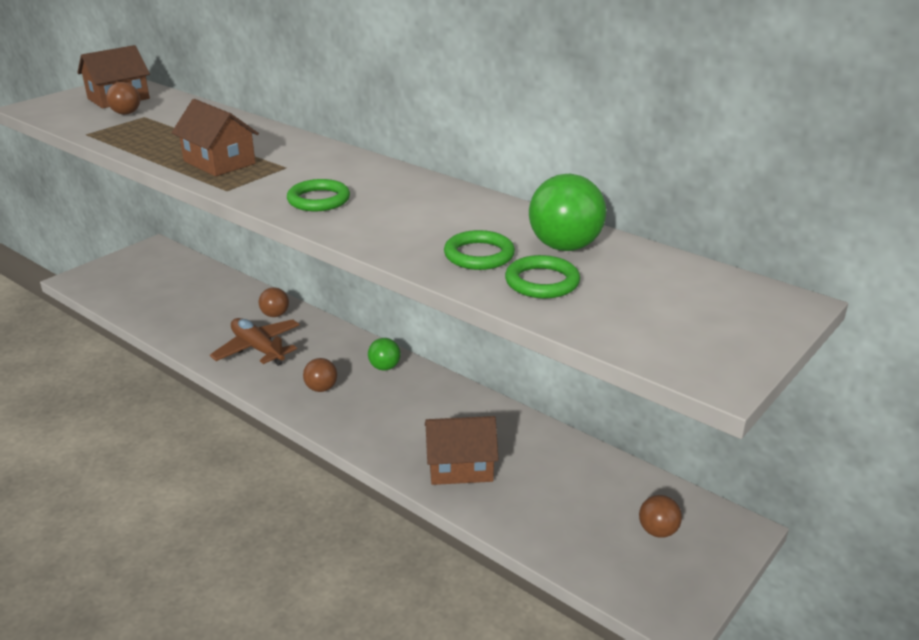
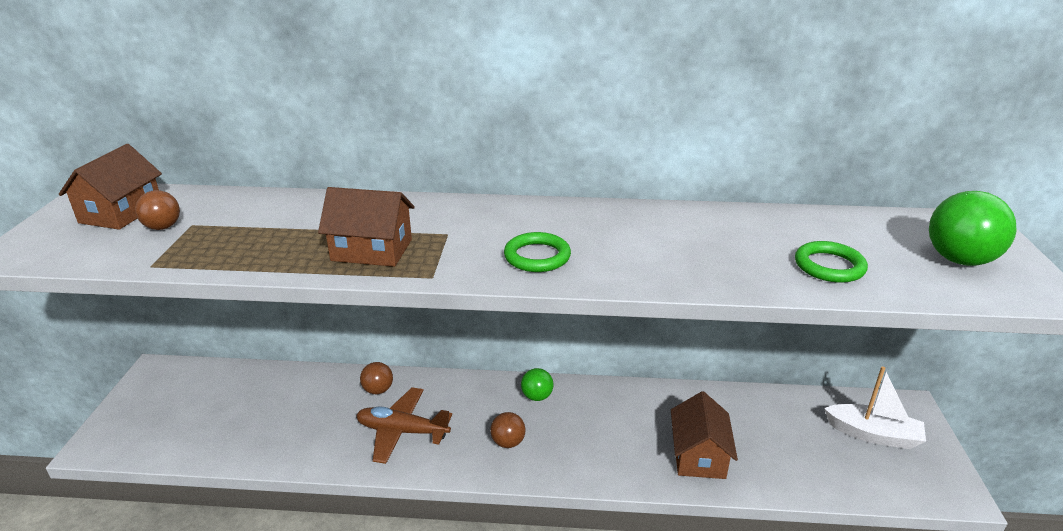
camera: 35 degrees left, 0 degrees up
(460, 466) = (698, 455): brown house -> brown house turned 45 degrees counterclockwise
(479, 255) = (749, 260): green ring -> none
(565, 247) = (789, 230): green ball -> green ball (959, 260)
(657, 531) = (873, 434): brown ball -> white boat

